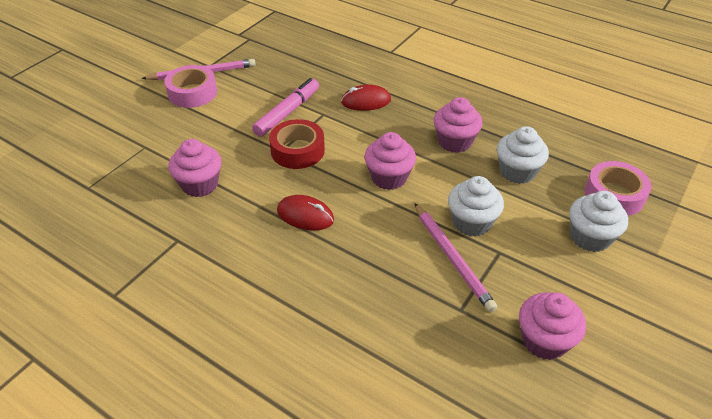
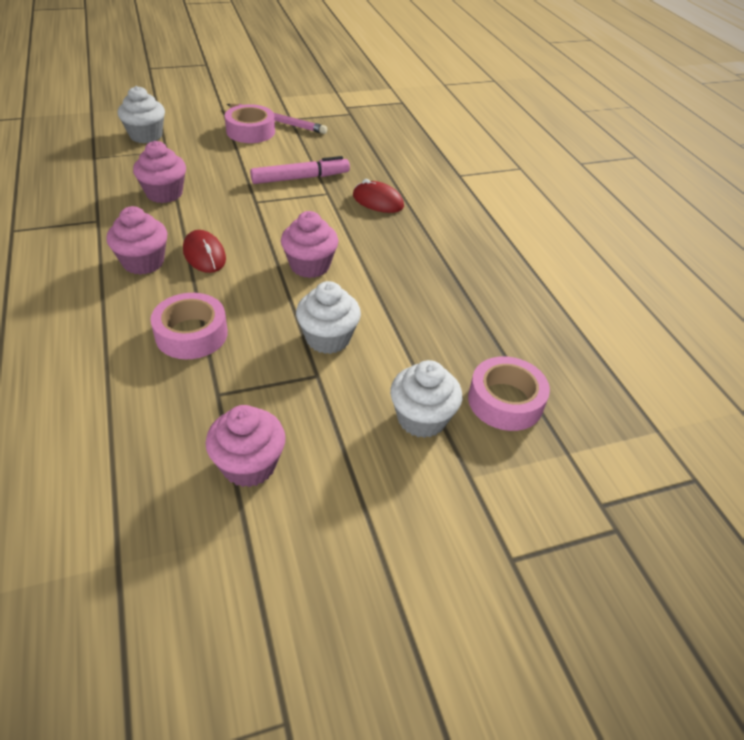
camera: 35 degrees right, 0 degrees up
(297, 150) = (267, 208): red tape -> none
(383, 280) = (191, 334): none -> pink tape
(452, 258) = (270, 353): pink pencil -> none
(454, 142) = (410, 271): pink cupcake -> pink cupcake (143, 262)
(517, 172) = (433, 326): white cupcake -> white cupcake (146, 136)

